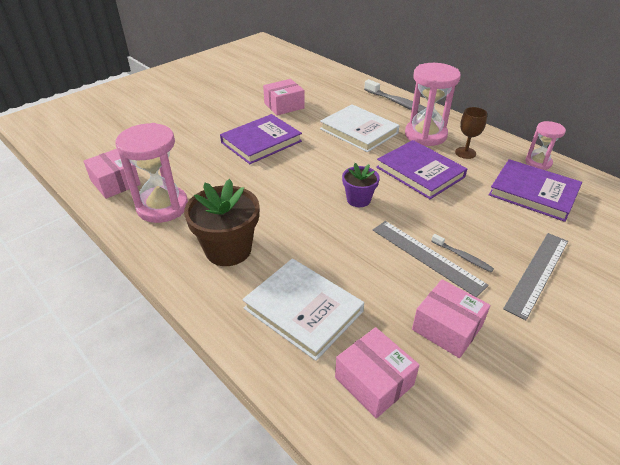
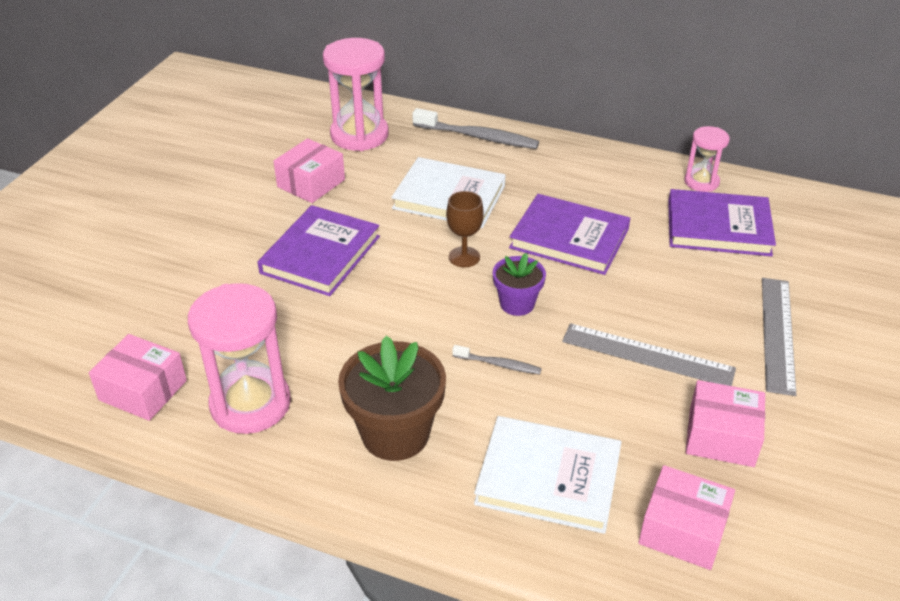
camera: 25 degrees left, 0 degrees up
(425, 135) = (542, 179): pink hourglass -> pink hourglass (359, 135)
(462, 256) = (687, 341): grey toothbrush -> grey toothbrush (498, 364)
(465, 153) = (608, 192): brown goblet -> brown goblet (464, 257)

